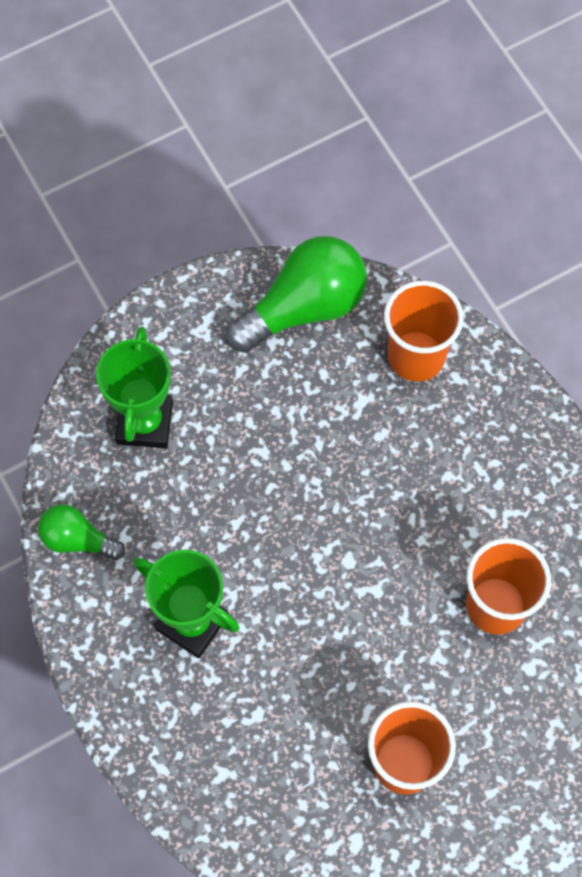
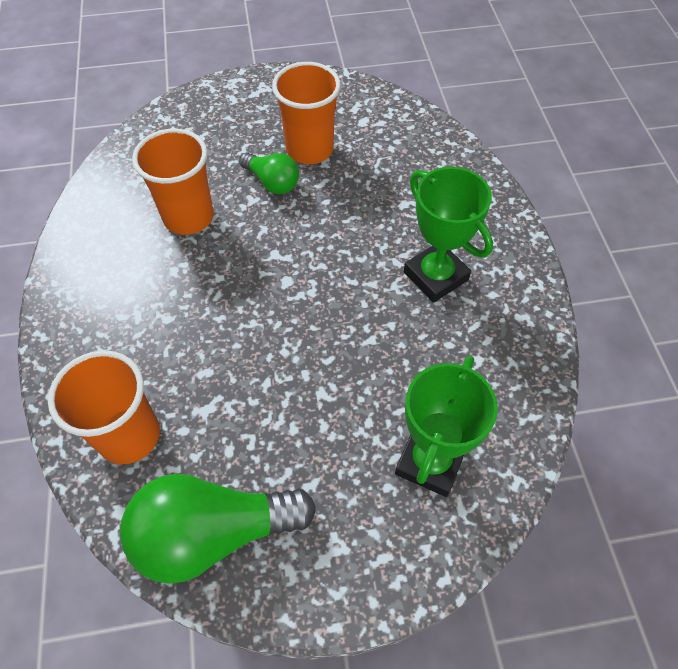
camera: 160 degrees left, 10 degrees down
(77, 539) = (523, 371): green light bulb -> green light bulb (272, 182)

